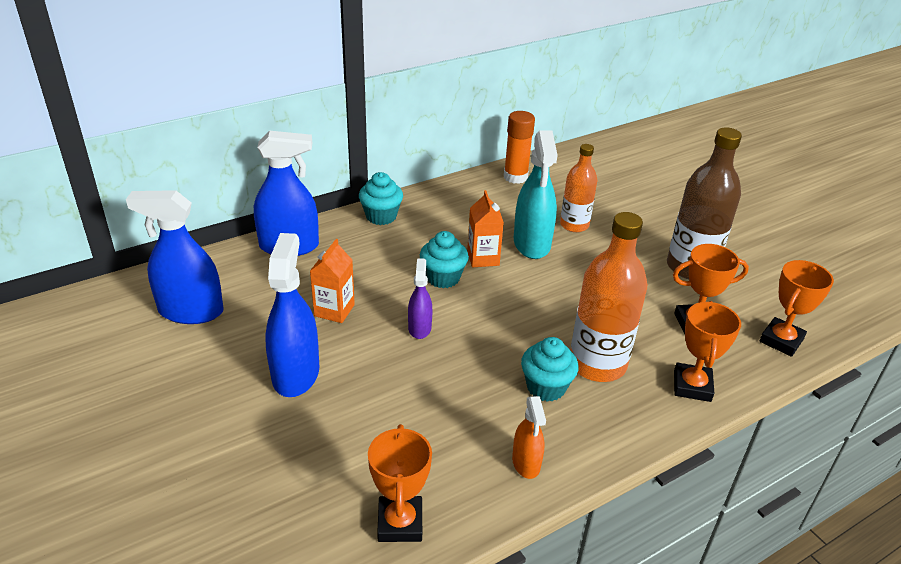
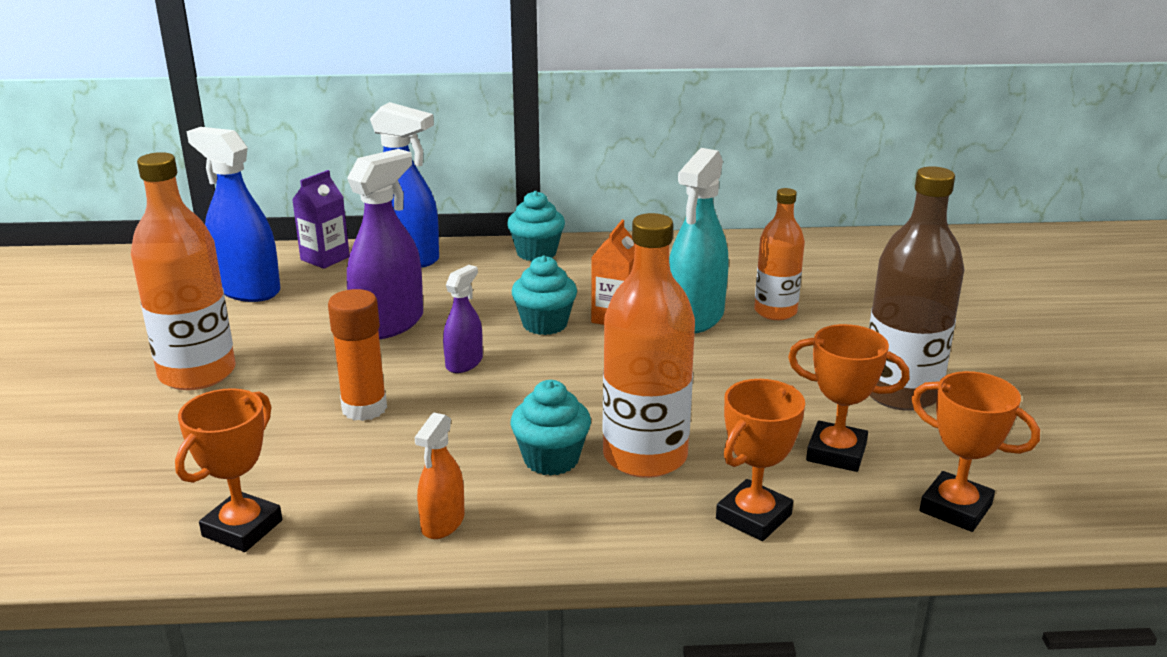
camera: 30 degrees right, 10 degrees down
(226, 264) = (325, 258): none -> purple carton
(230, 403) = (197, 373): none -> orange bottle
(295, 373) = (287, 367): blue spray bottle -> none
(334, 310) = (389, 324): orange carton -> purple spray bottle
(515, 177) = (748, 249): orange glue stick -> orange glue stick (364, 408)
(781, 340) = (955, 508): orange trophy -> orange trophy turned 60 degrees clockwise

